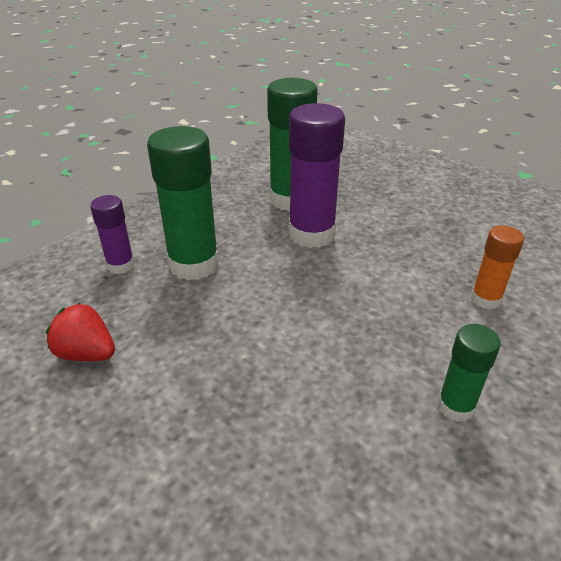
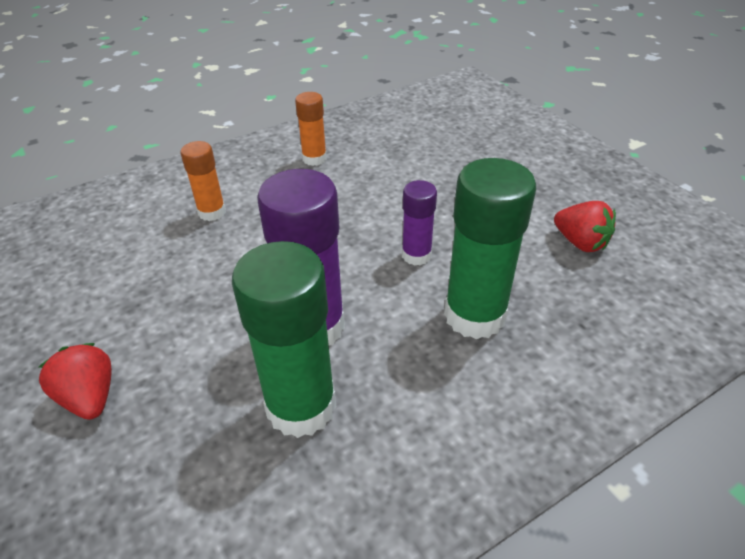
camera: 160 degrees left, 5 degrees up
(121, 265) = (566, 336): purple glue stick -> purple glue stick (416, 255)
(410, 182) = (90, 397): none -> red strawberry
(455, 406) = (314, 159): green glue stick -> orange glue stick

